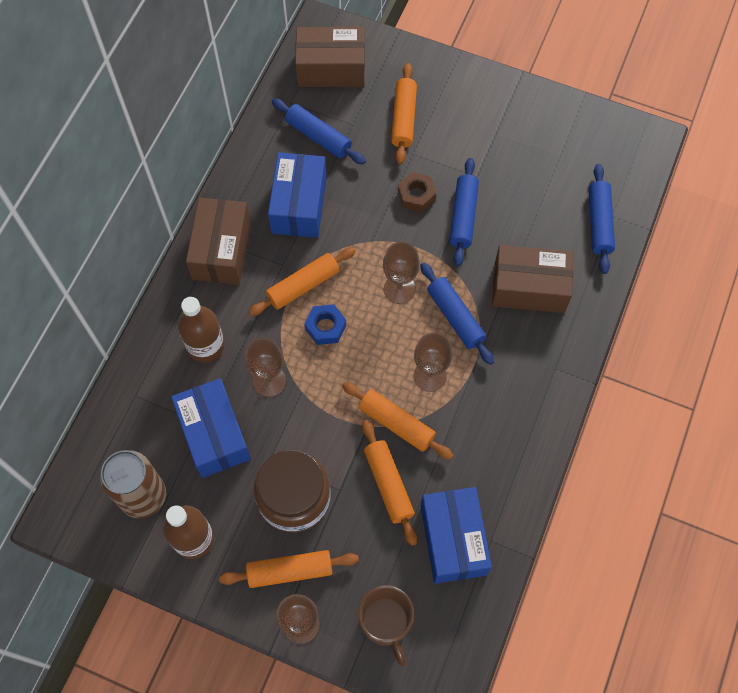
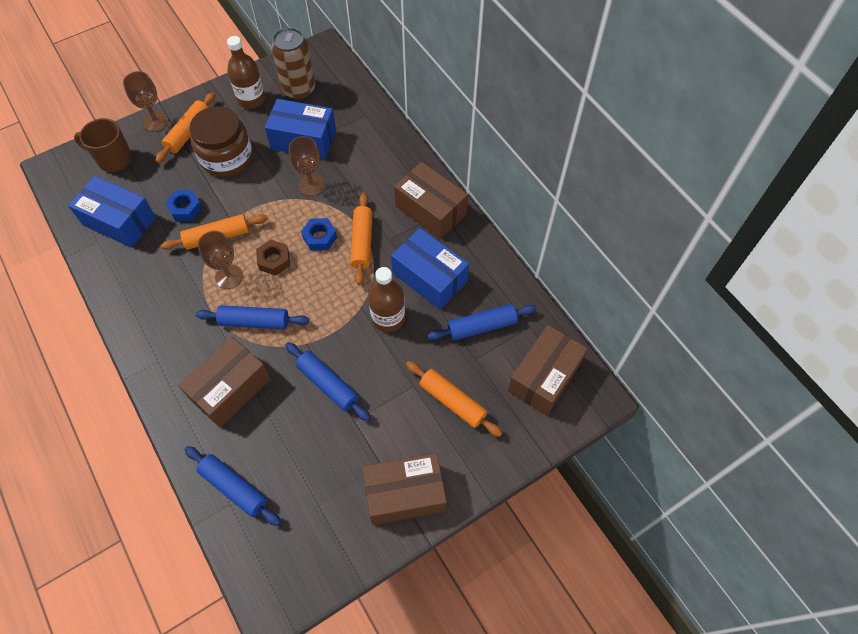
camera: 125 degrees right, 5 degrees down
(206, 346) = (366, 165): brown bottle -> brown bottle (388, 318)
(388, 484) = (185, 209): orange rolling pin -> blue nut
(399, 289) = (307, 300): brown goblet -> none
(416, 195) = (374, 362): brown nut -> brown nut (274, 260)
(502, 106) = (405, 494): none -> brown box

